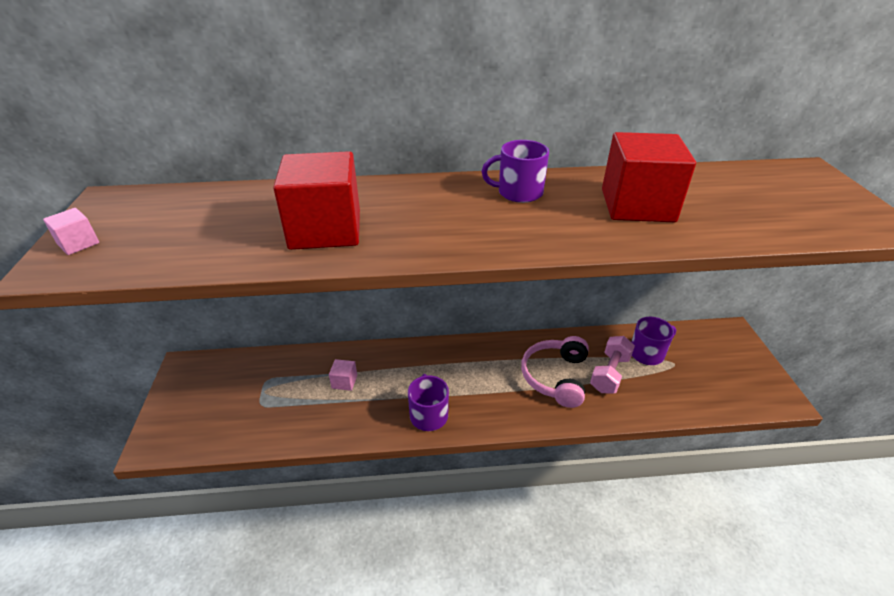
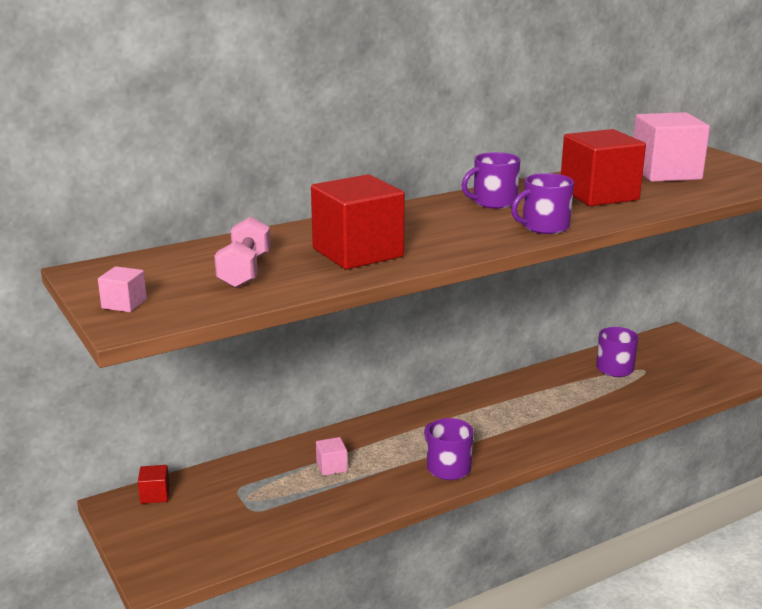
camera: 25 degrees left, 15 degrees down
(212, 365) = (155, 495): none -> red cube
(535, 238) = (544, 227): none -> purple mug
(555, 377) = (546, 407): pink headphones -> none
(609, 374) = (593, 392): pink dumbbell -> pink dumbbell (244, 271)
(741, 189) = (665, 173): none -> pink cube

